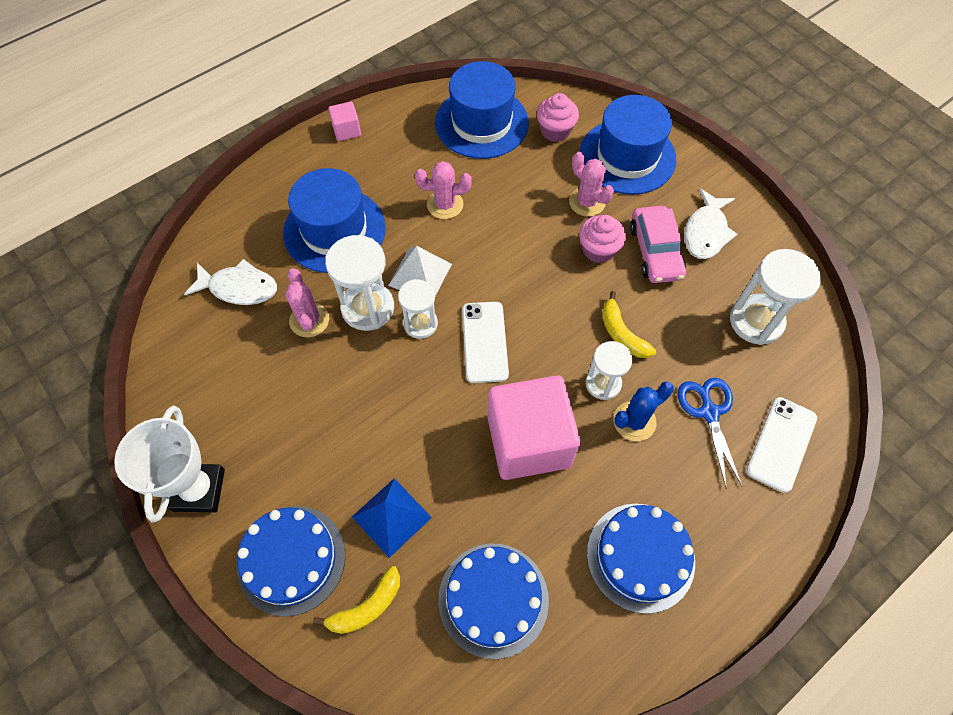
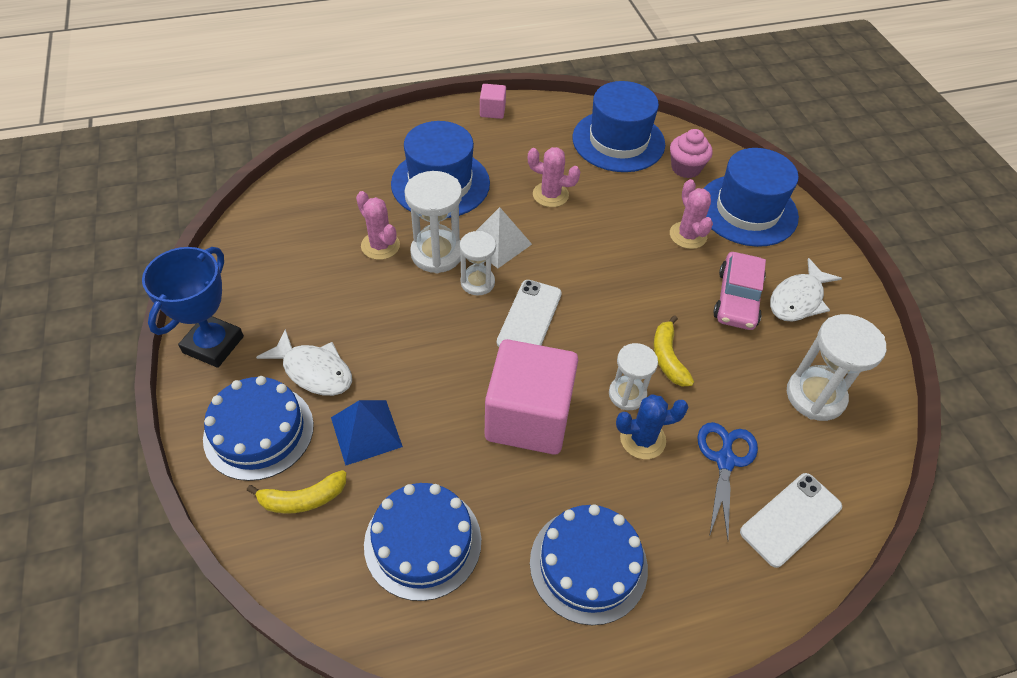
camera: 20 degrees right, 10 degrees down
(199, 490) = (213, 344): white trophy -> blue trophy
(239, 288) = (334, 201): white fish -> white fish (314, 371)
(309, 320) = (380, 246): pink cactus -> pink cactus turned 45 degrees counterclockwise
(598, 250) = (679, 279): pink cupcake -> none

